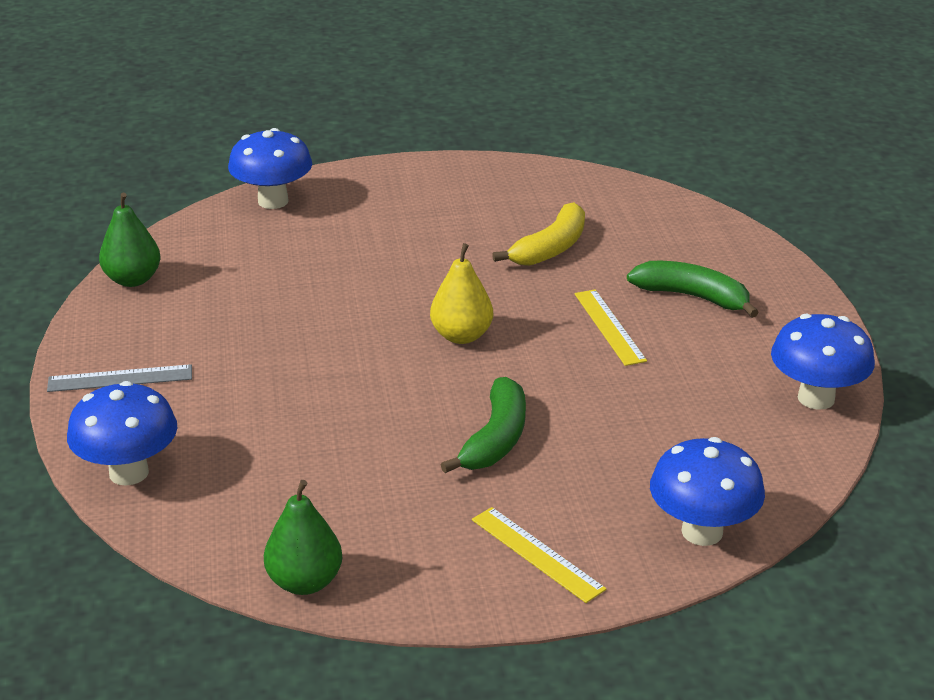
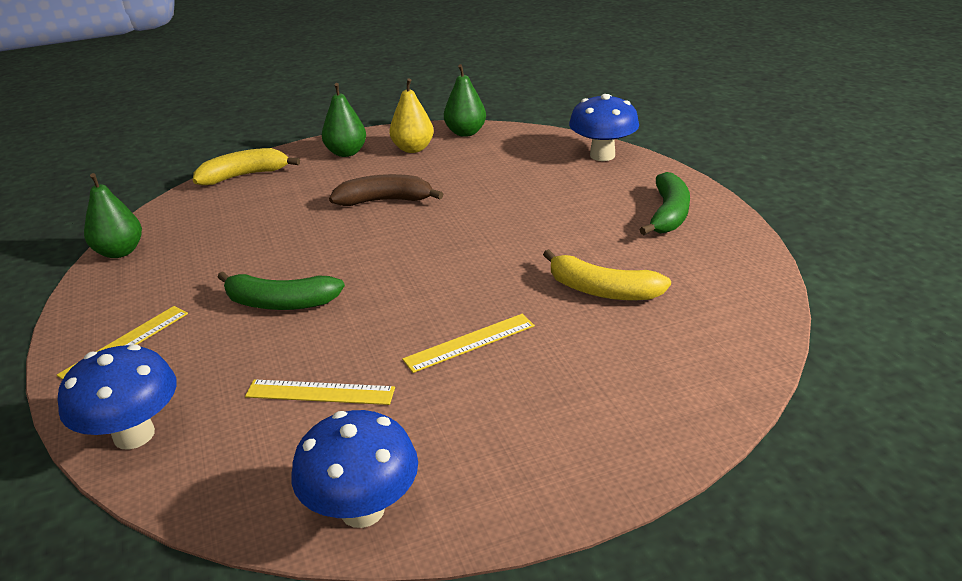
camera: 80 degrees right, 0 degrees up
(120, 378) = (346, 153): grey ruler -> green pear
(129, 473) = (244, 175): blue mushroom -> yellow banana
(290, 355) = (385, 200): none -> brown banana
(461, 336) = (430, 265): yellow pear -> yellow pear (413, 149)
(662, 415) = (320, 392): none -> yellow ruler
(692, 297) = (549, 393): green banana -> green banana (668, 214)

